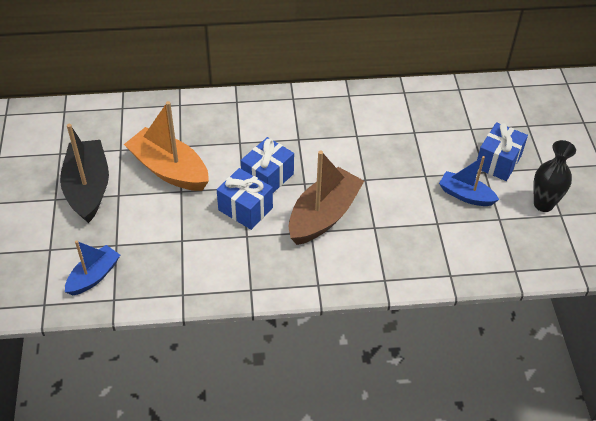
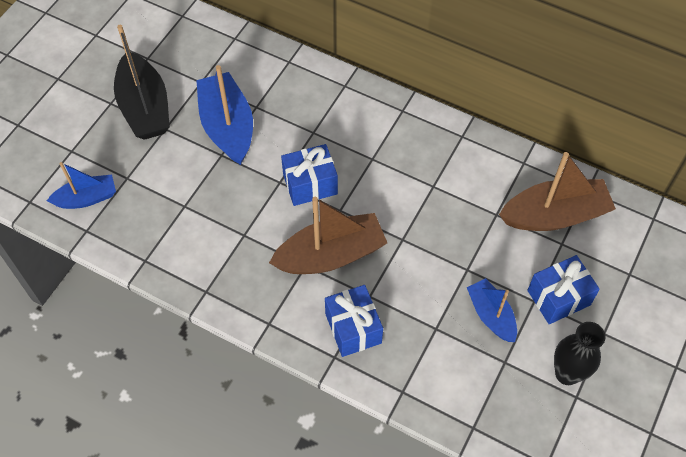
camera: 35 degrees right, 10 degrees up
(88, 188) = (145, 107): black boat -> black boat turned 135 degrees clockwise
(169, 170) = (227, 127): orange boat -> blue boat
(245, 209) = (264, 206): blue gift -> blue gift (353, 328)
(452, 114) = (554, 215): none -> brown boat

